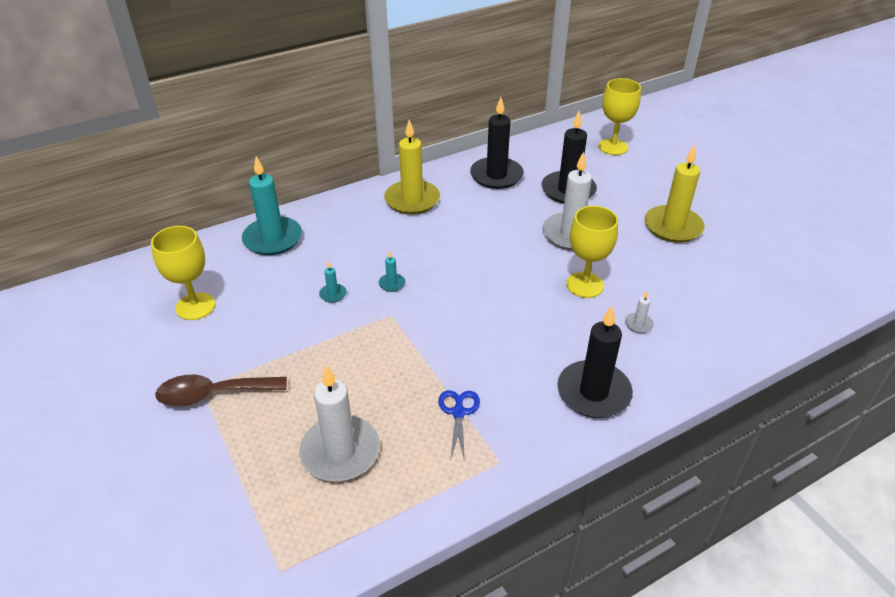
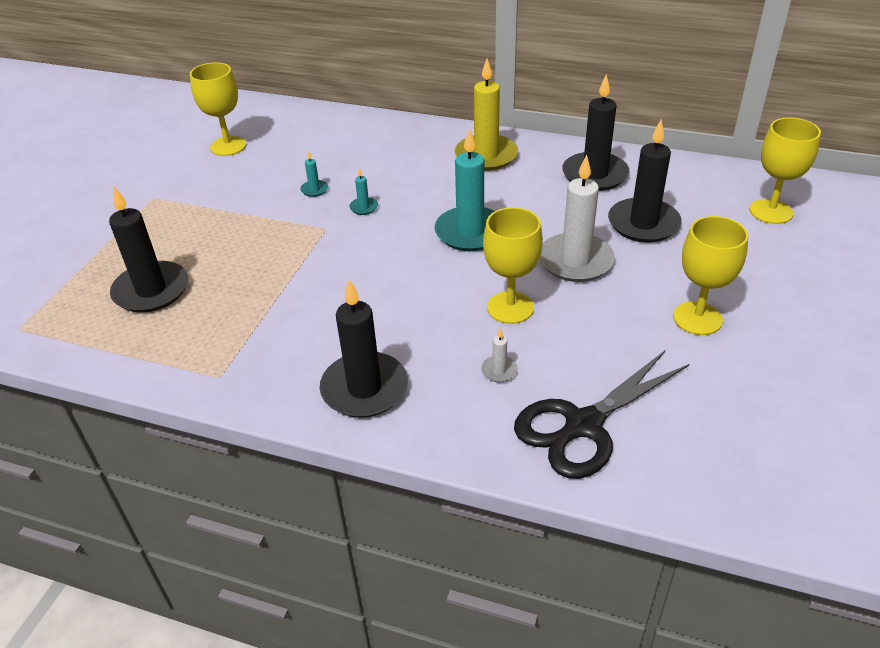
camera: 50 degrees right, 0 degrees up
(213, 394) = (151, 205): brown spoon -> none
(273, 239) = (341, 129): turquoise candle -> turquoise candle (470, 232)
(340, 452) = (151, 290): white candle -> black candle
(458, 412) = (252, 324): blue scissors -> none
(673, 227) = (697, 318): yellow candle -> yellow goblet
(718, 320) = (583, 425): none -> black scissors

